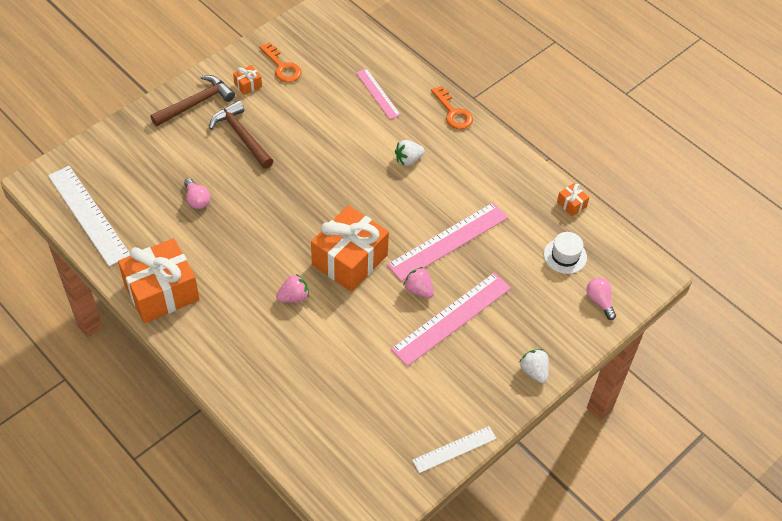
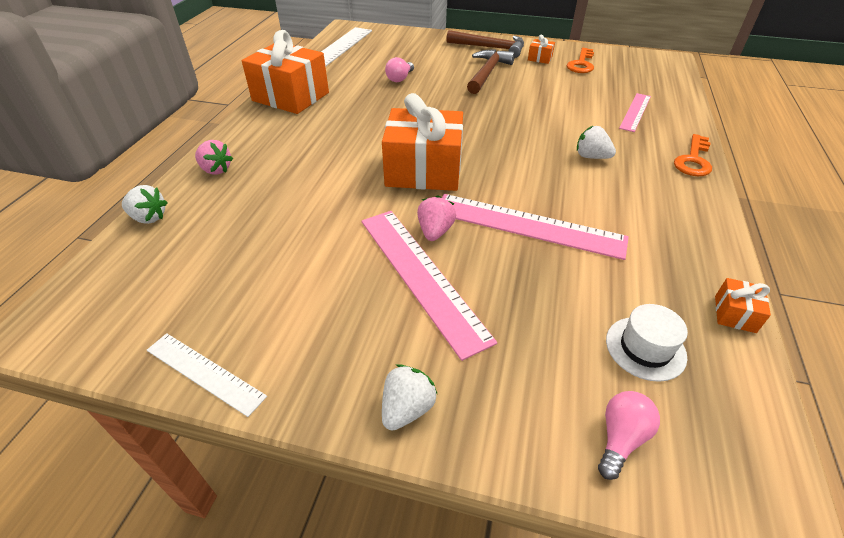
camera: 60 degrees right, 10 degrees down
(281, 444) = (149, 218): none -> white strawberry
(293, 297) = (345, 156): pink strawberry -> pink strawberry (216, 170)
(451, 318) = (421, 276): pink ruler -> pink ruler turned 45 degrees clockwise

